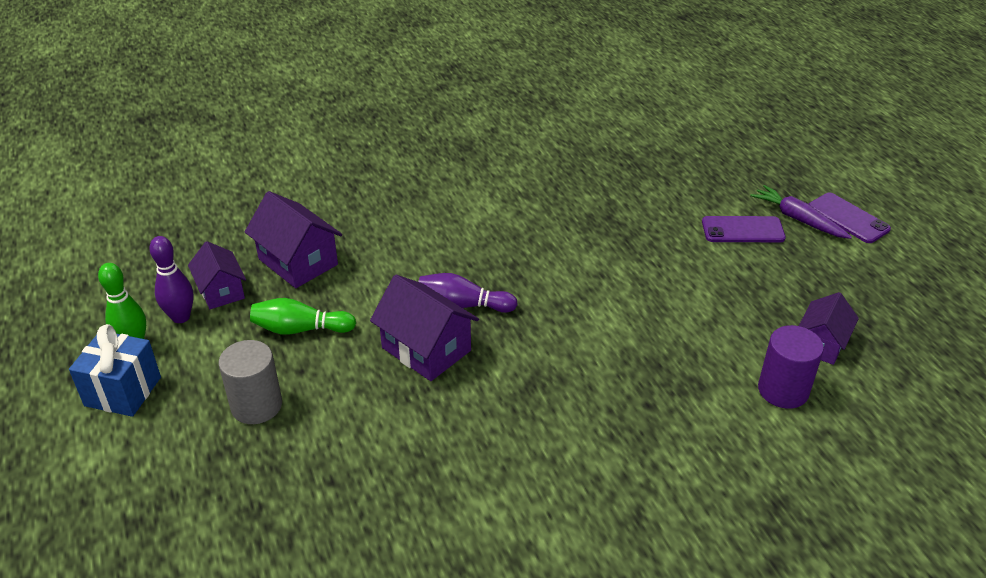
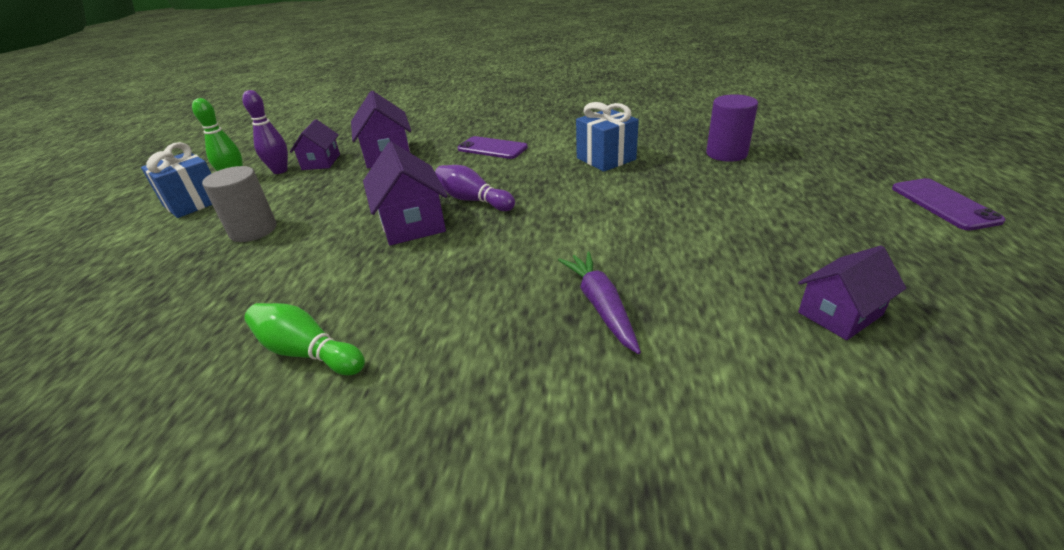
camera: 30 degrees right, 5 degrees down
(300, 329) = (340, 191): green bowling pin -> green bowling pin (307, 352)
(552, 219) = (606, 159): none -> blue gift
(742, 230) = (797, 194): purple phone -> purple phone (492, 148)
(783, 390) = (752, 349): purple cylinder -> purple cylinder (726, 154)
(797, 219) = (873, 195): purple carrot -> purple carrot (600, 306)

